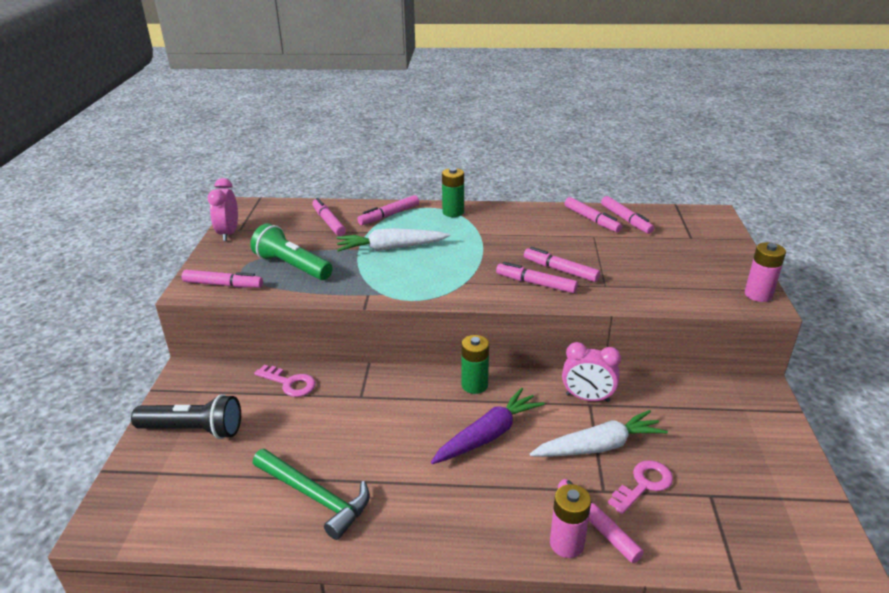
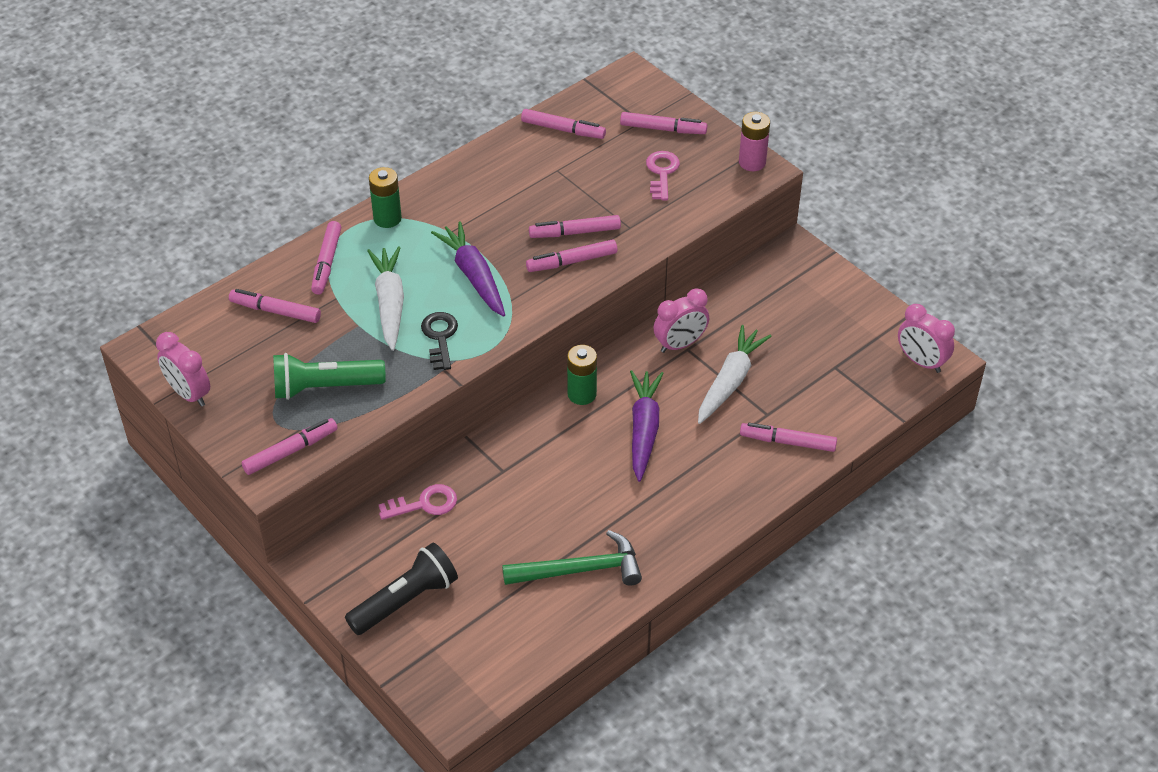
camera: 45 degrees left, 15 degrees up
(391, 248) = (390, 303): white carrot -> white carrot turned 135 degrees clockwise
(392, 278) = (440, 337): none -> black key
(460, 260) = (474, 276): none -> purple carrot
(566, 543) = (782, 469): pink battery -> none
(591, 220) = (532, 148): pink marker -> pink marker (663, 129)
(644, 484) = (788, 390): pink key -> pink key (662, 172)
(812, 548) = (921, 362): none -> pink clock

